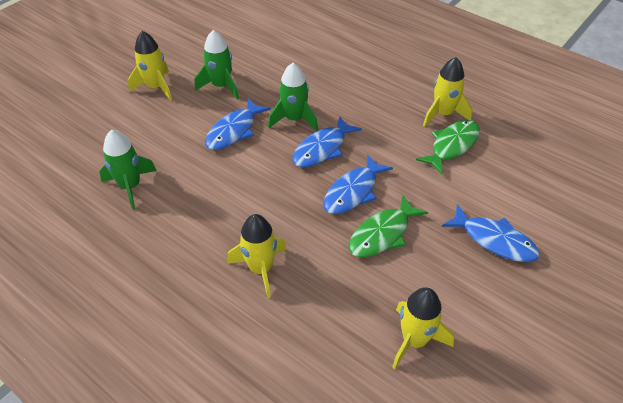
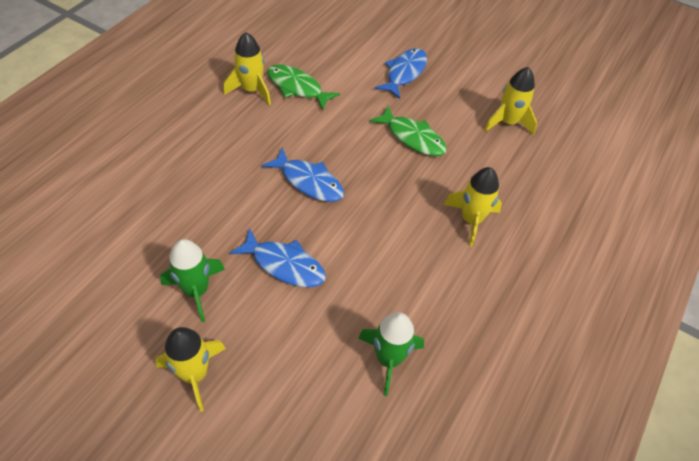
camera: 100 degrees left, 5 degrees up
(294, 119) = (262, 208): green rocket -> none
(353, 192) = (366, 157): blue fish -> none

